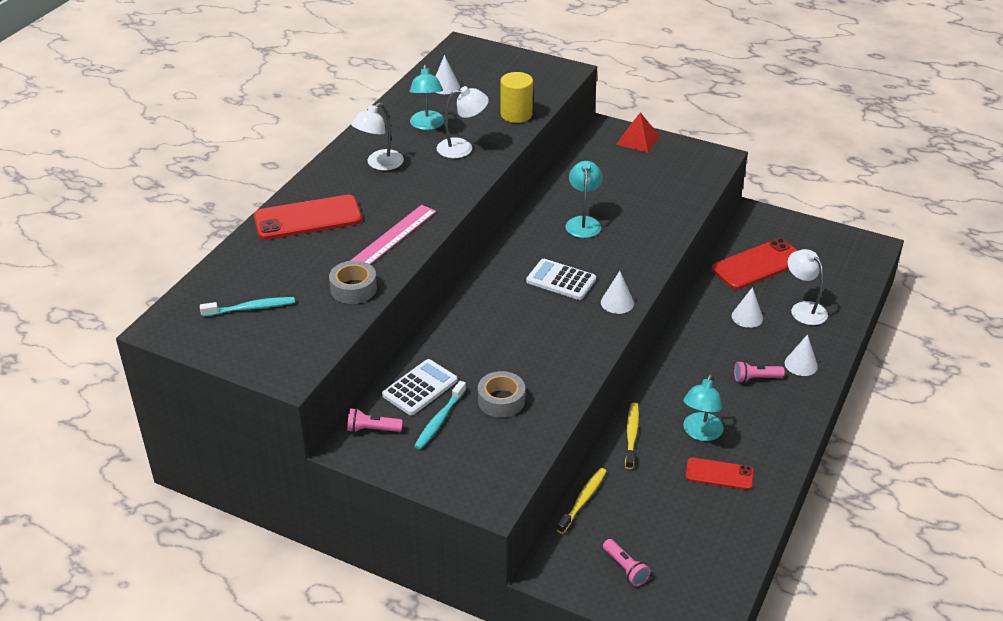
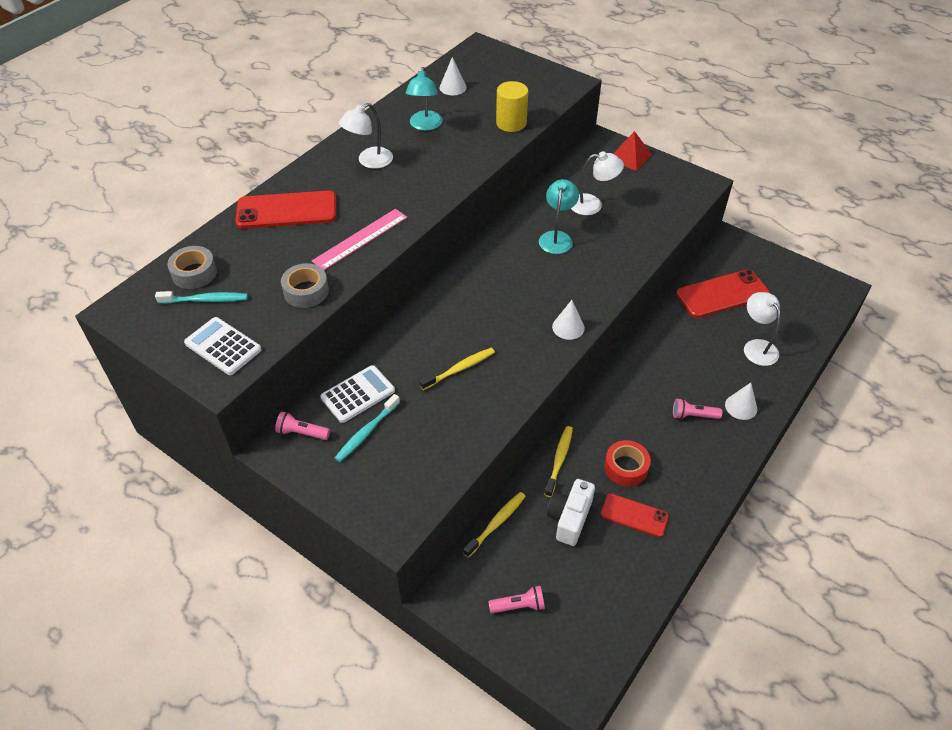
camera: 10 degrees right, 10 degrees up
(462, 147) = (451, 152): white lamp -> white lamp (592, 204)
(501, 400) = (430, 419): grey tape -> grey tape (194, 273)
(517, 353) = (459, 369): none -> yellow toothbrush
(561, 280) = (520, 296): white calculator -> white calculator (223, 346)
(625, 568) = (519, 605): pink flashlight -> pink flashlight turned 75 degrees counterclockwise
(655, 485) = (569, 518): none -> white camera
(700, 433) = (626, 467): turquoise lamp -> red tape
(747, 317) = (699, 348): white cone -> none

